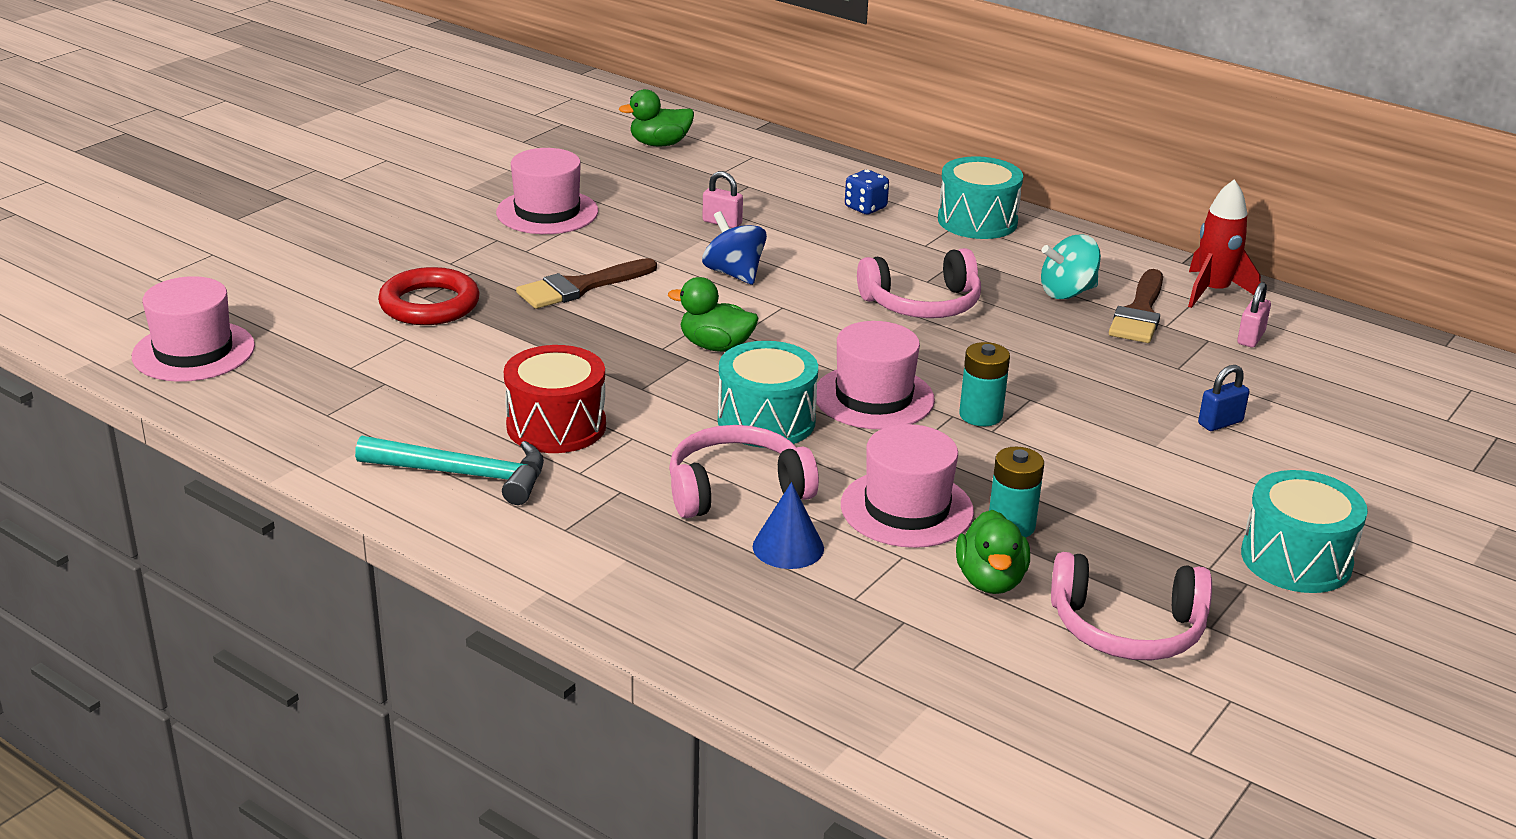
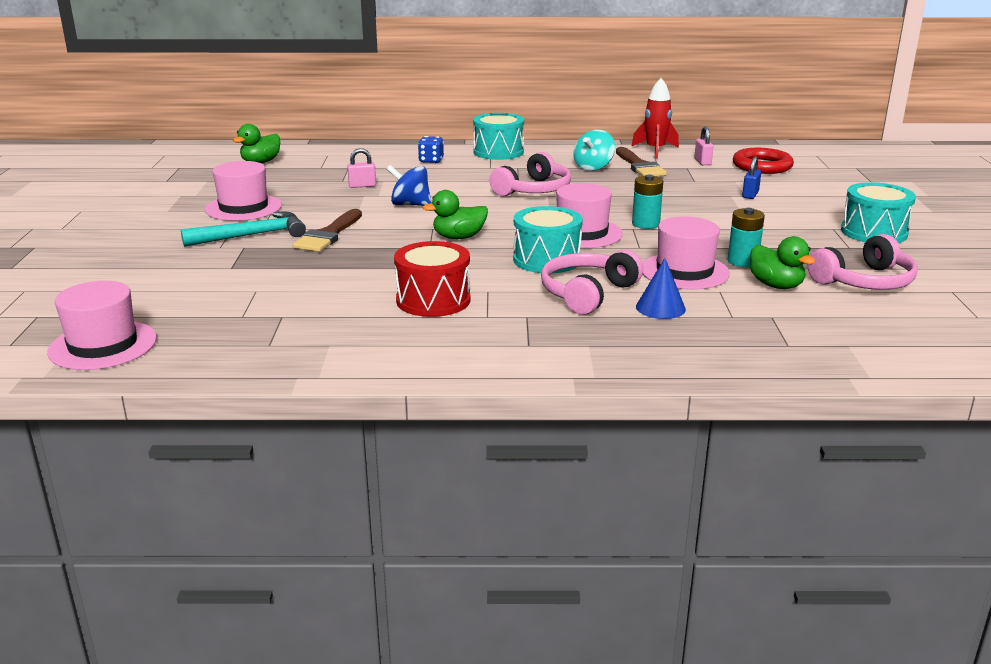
camera: 35 degrees left, 5 degrees down
(429, 304) = (242, 270): red ring -> red ring (762, 166)
(464, 475) = (419, 342): turquoise hammer -> turquoise hammer (252, 235)

